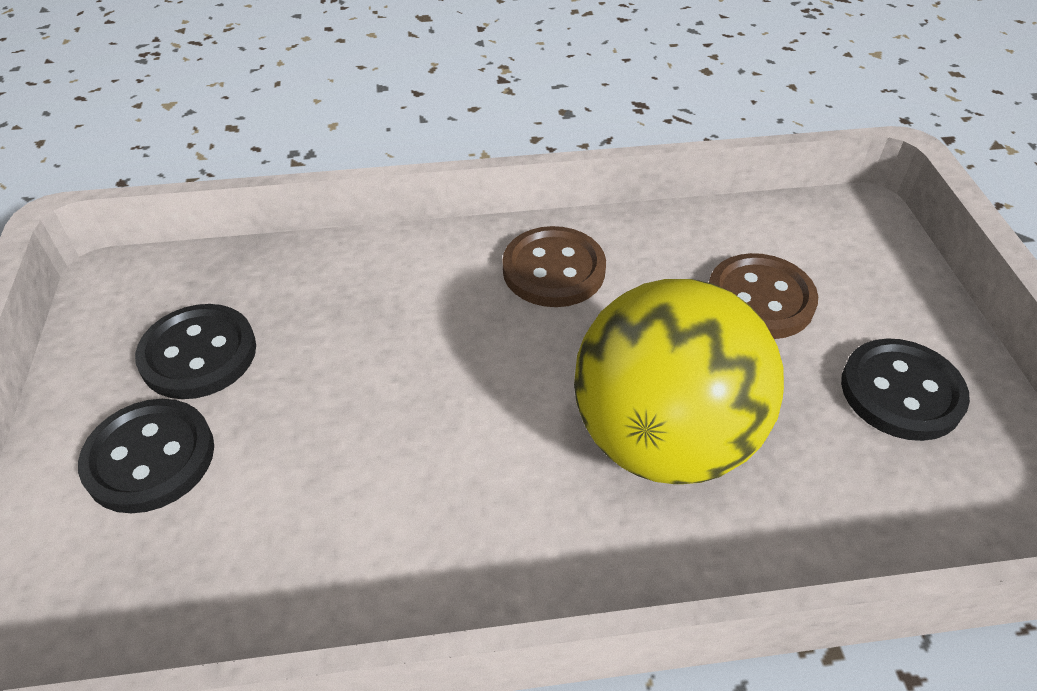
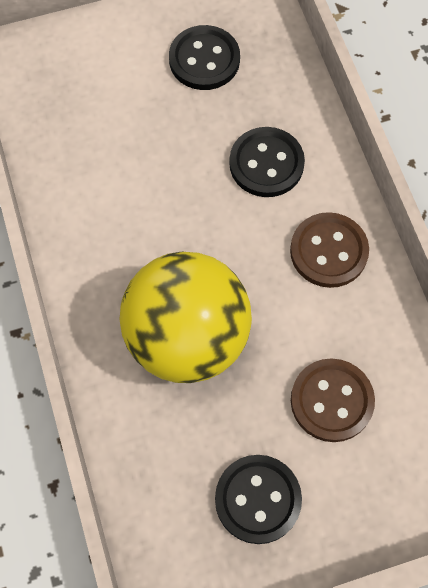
camera: 80 degrees right, 20 degrees up
(150, 458) = (126, 64): black button -> black button (266, 164)

